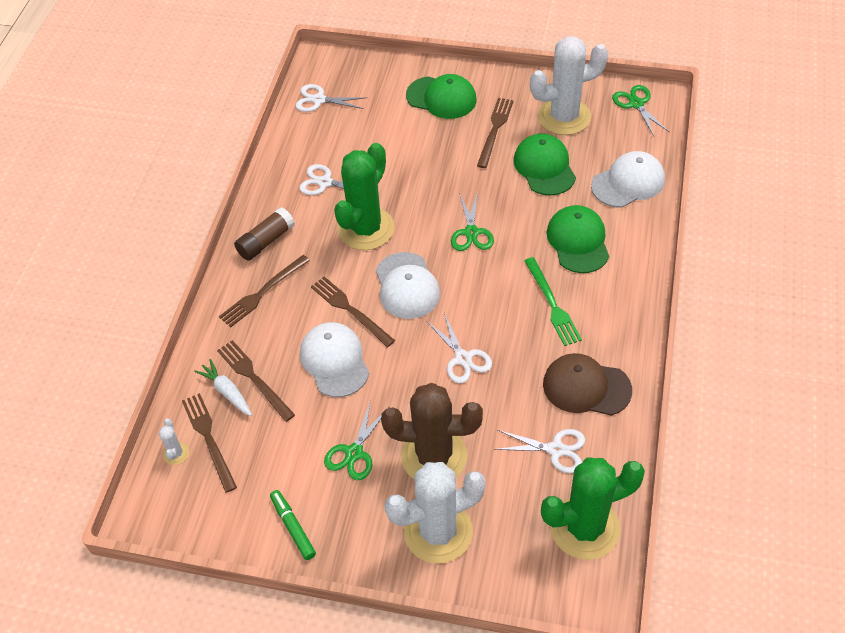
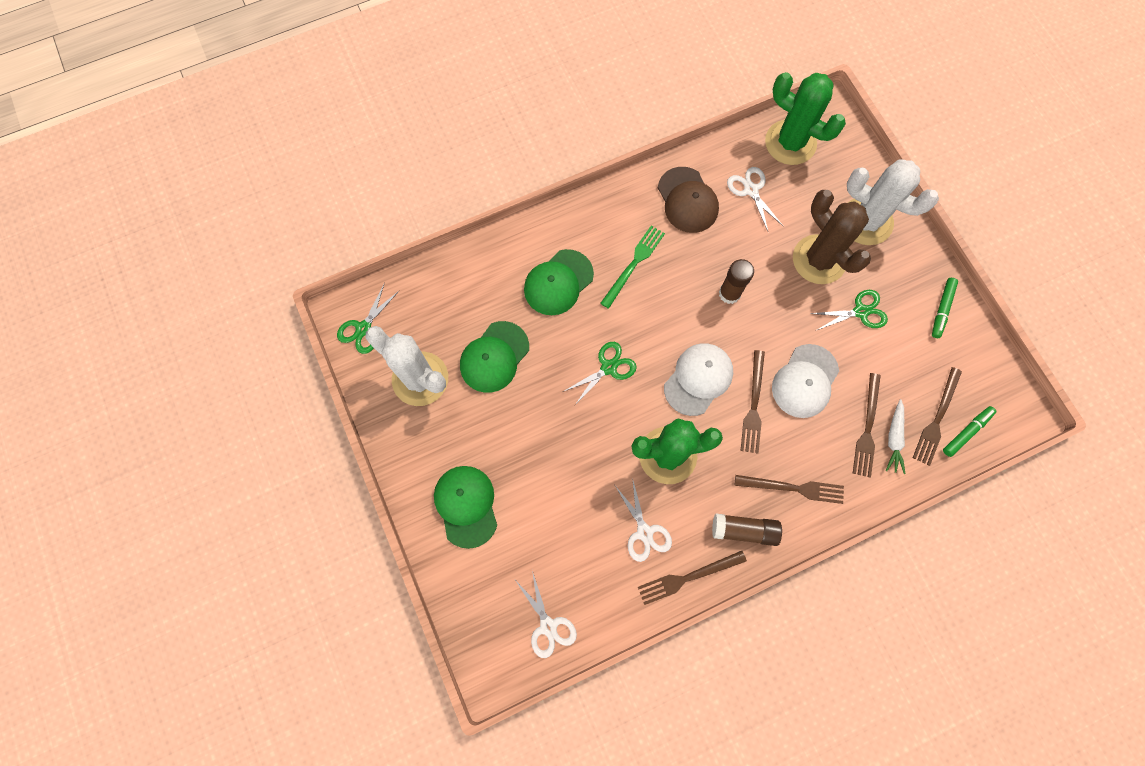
camera: 130 degrees left, 20 degrees up
(176, 453) = (966, 432): white cactus -> green marker
(463, 358) = (729, 293): white scissors -> brown glue stick
(495, 130) = (477, 428): brown fork -> brown fork (688, 577)
(628, 182) = (467, 282): white cap -> none

